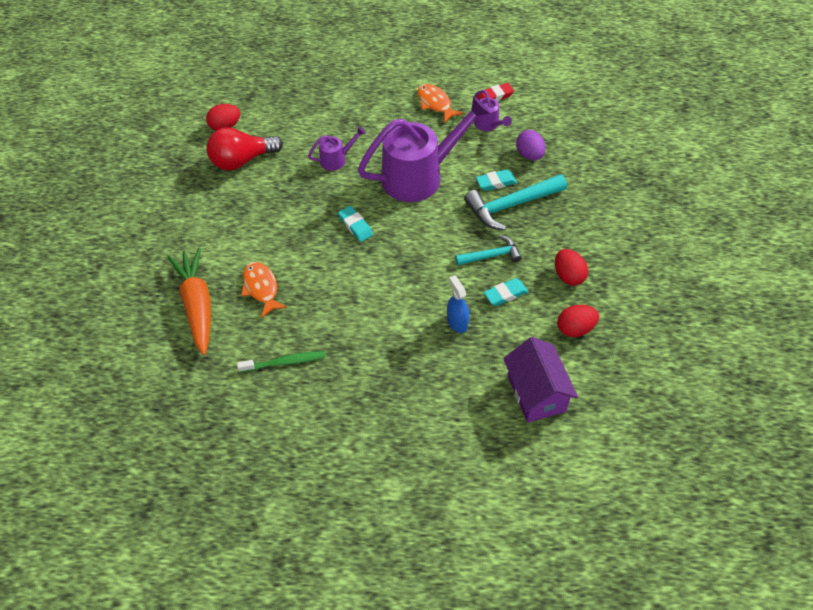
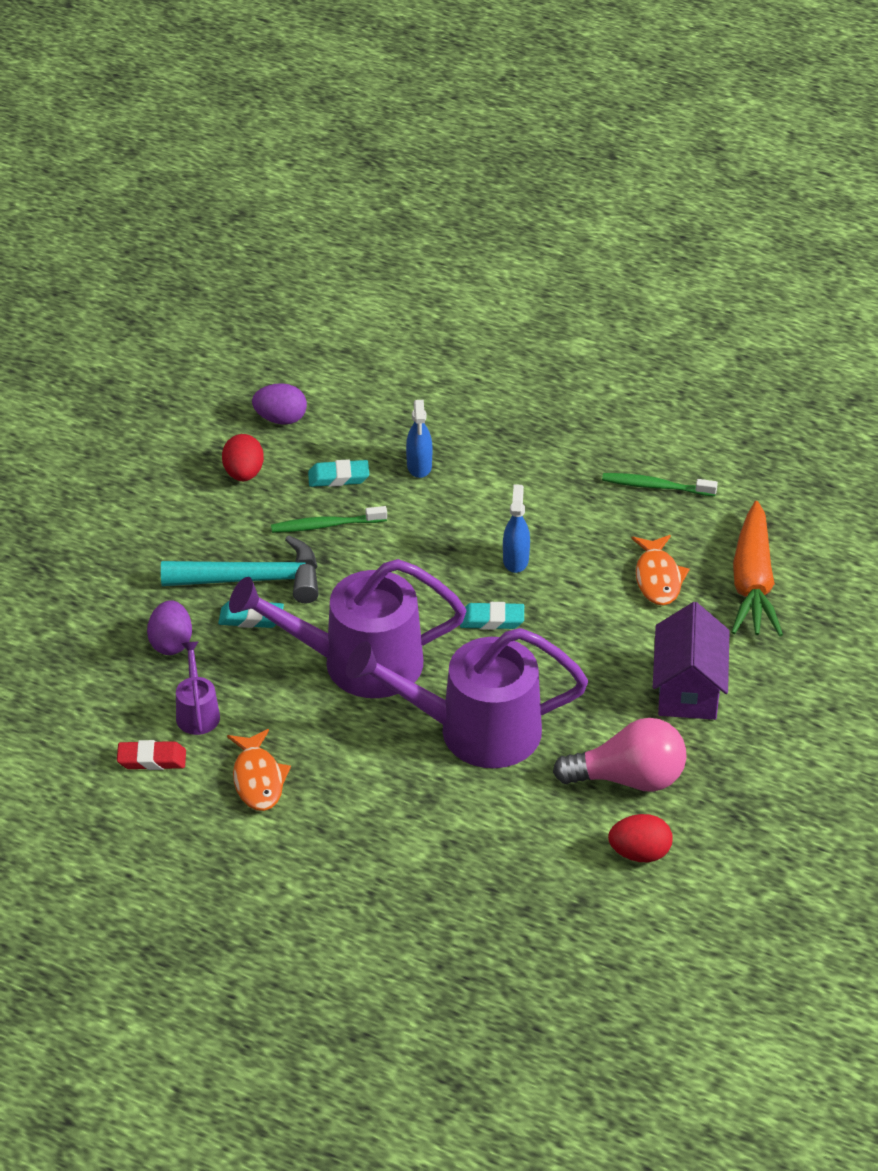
camera: 160 degrees left, 10 degrees down
(242, 160) = (629, 778): red light bulb -> pink light bulb
(337, 159) = (473, 731): purple watering can -> purple watering can, size x2.25
(355, 226) = (492, 620): turquoise eraser -> turquoise eraser turned 75 degrees counterclockwise
(358, 271) = (515, 560): none -> blue spray bottle
(491, 256) = (326, 525): turquoise hammer -> green toothbrush
(536, 393) = (372, 375): purple house -> purple house (688, 689)
(575, 329) = (281, 419): red egg -> purple egg

